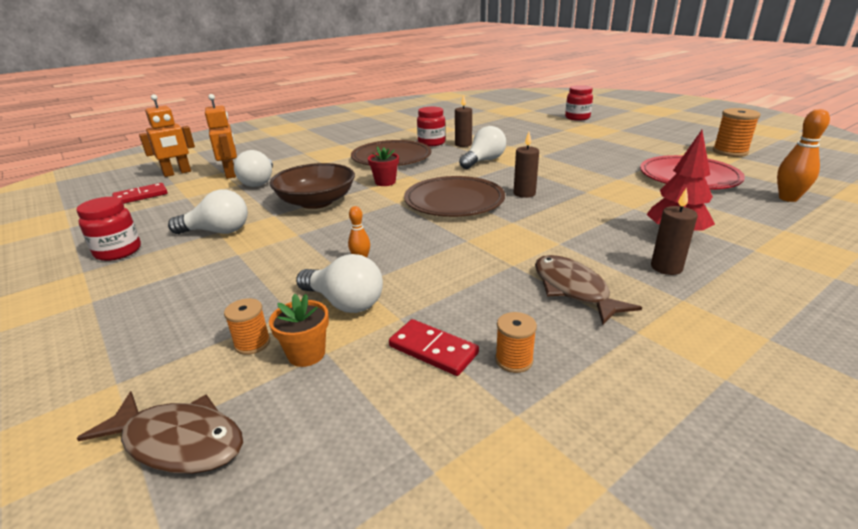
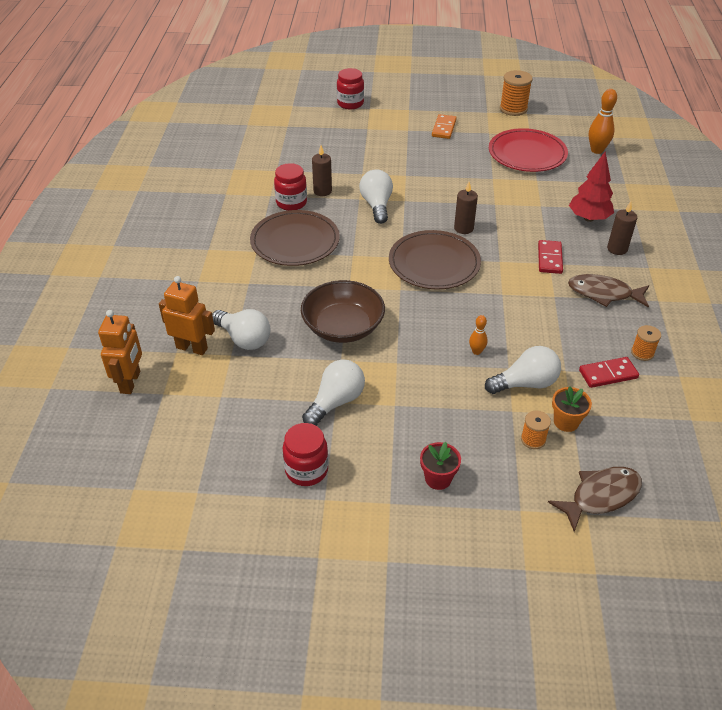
camera: 50 degrees left, 15 degrees up
(141, 196) = (171, 425): red domino -> red domino (549, 258)
(385, 182) = (350, 274): red flower pot -> red flower pot (438, 478)
(631, 144) = (443, 128): none -> orange domino

